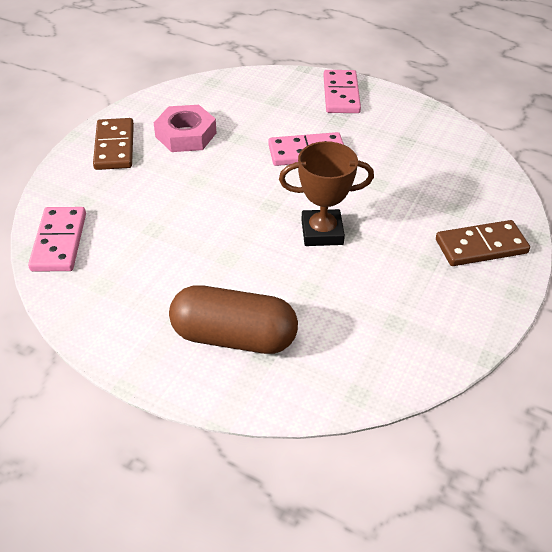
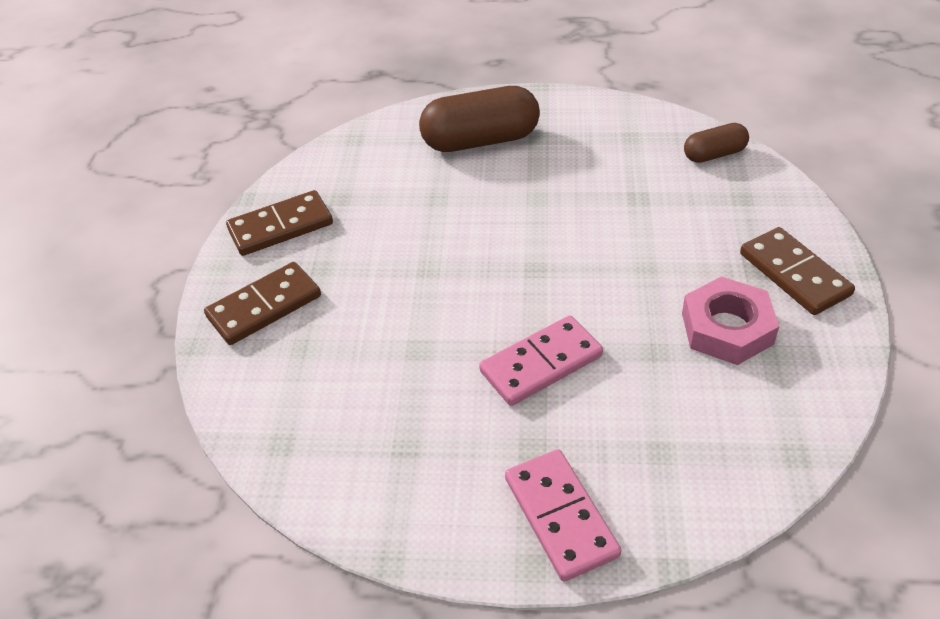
camera: 160 degrees right, 0 degrees up
(59, 242) = (714, 154): pink domino -> brown capsule
(322, 232) = (456, 258): brown trophy -> none
(457, 312) = (280, 226): none -> brown domino

